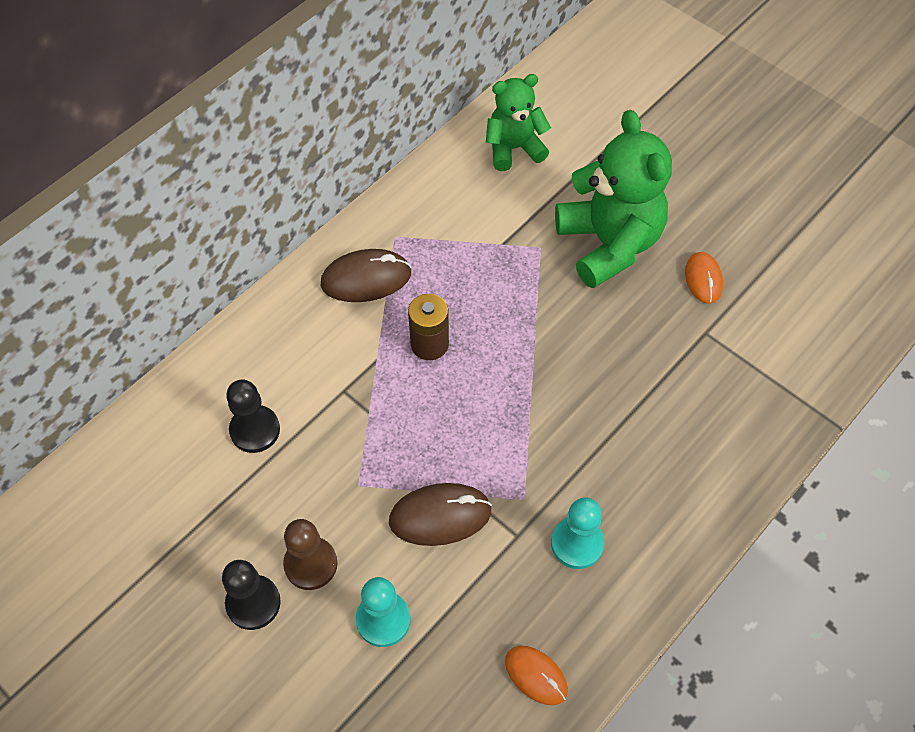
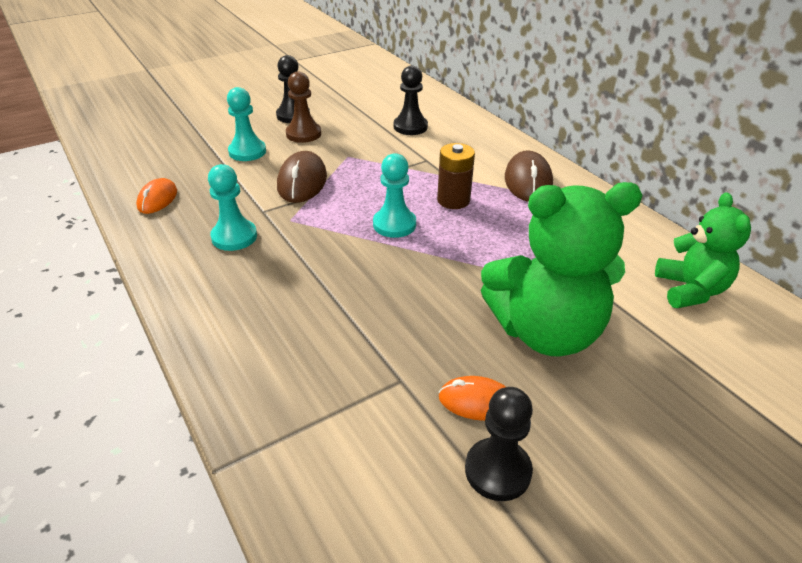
camera: 105 degrees right, 20 degrees down
(496, 390) = (394, 224): none -> turquoise pawn
(536, 676) = (157, 199): orange mouse -> orange mouse turned 45 degrees counterclockwise
(755, 259) = (497, 471): none -> black pawn

